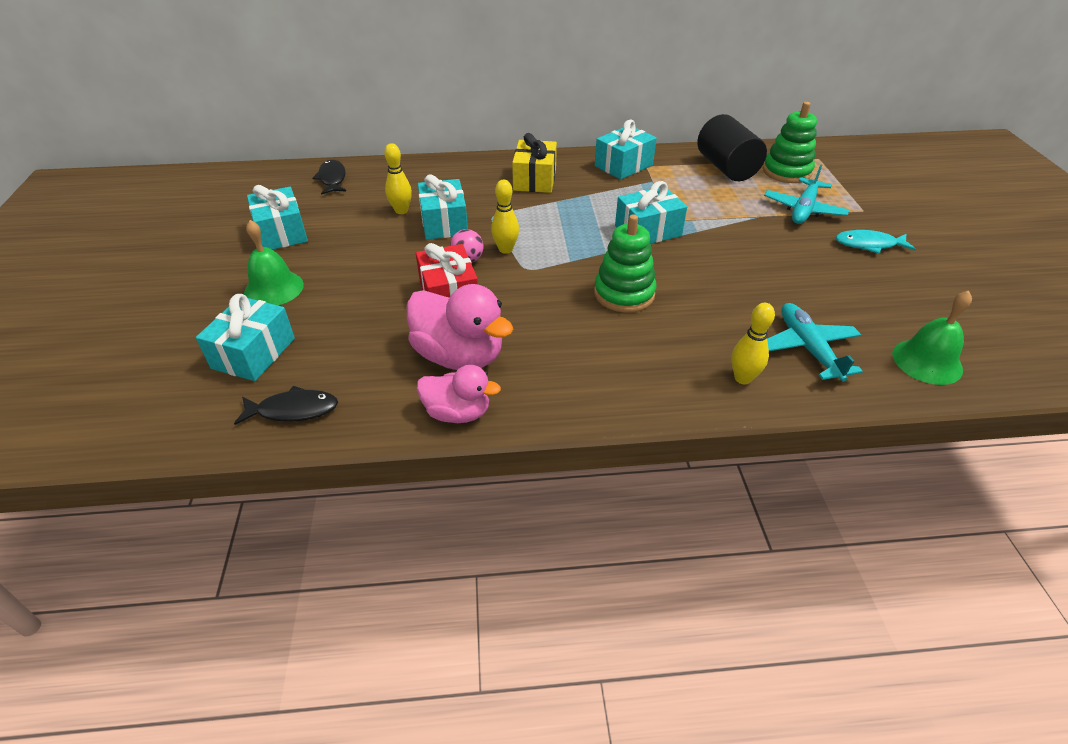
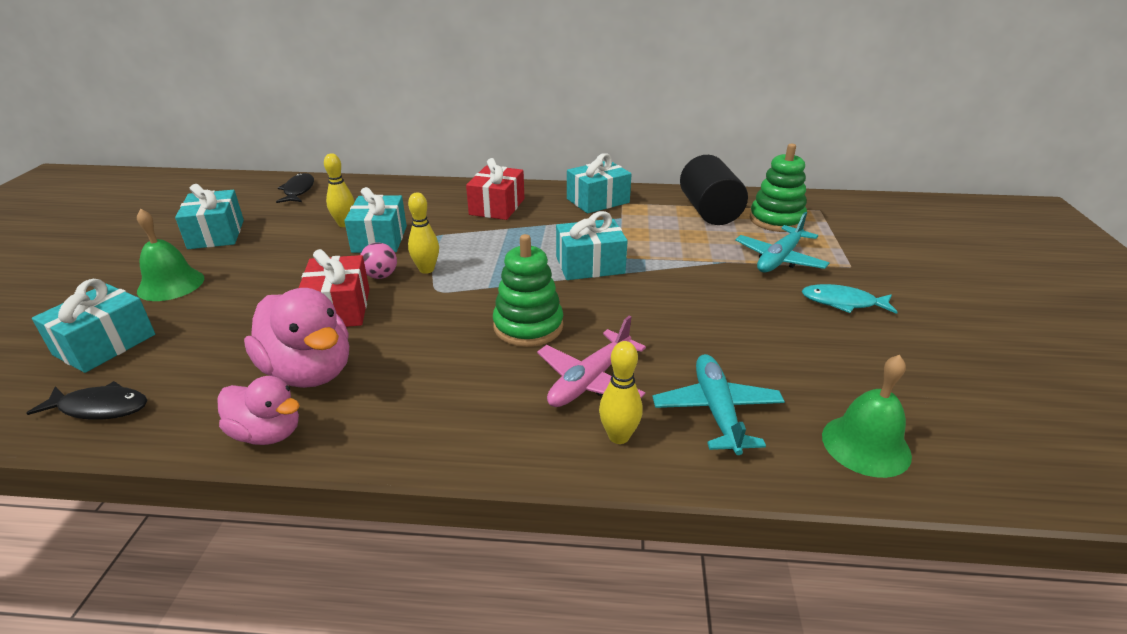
camera: 10 degrees right, 10 degrees down
(535, 180) = (497, 207): yellow gift -> red gift
(698, 335) = (590, 381): none -> pink plane

